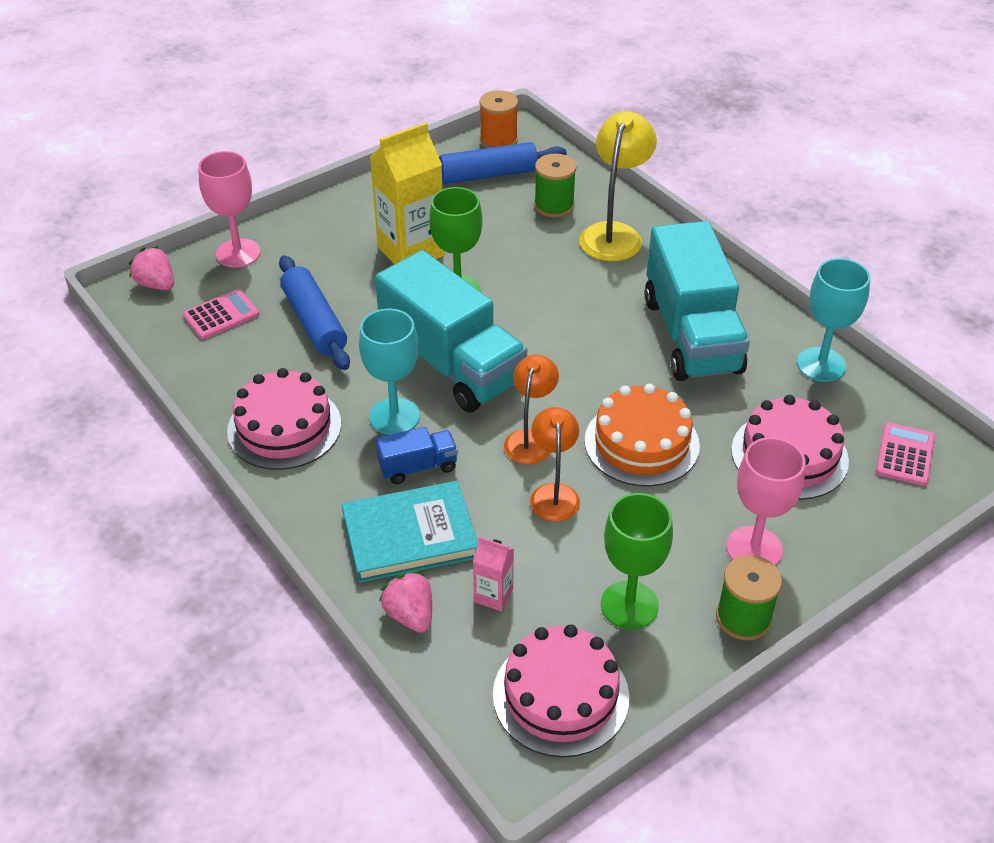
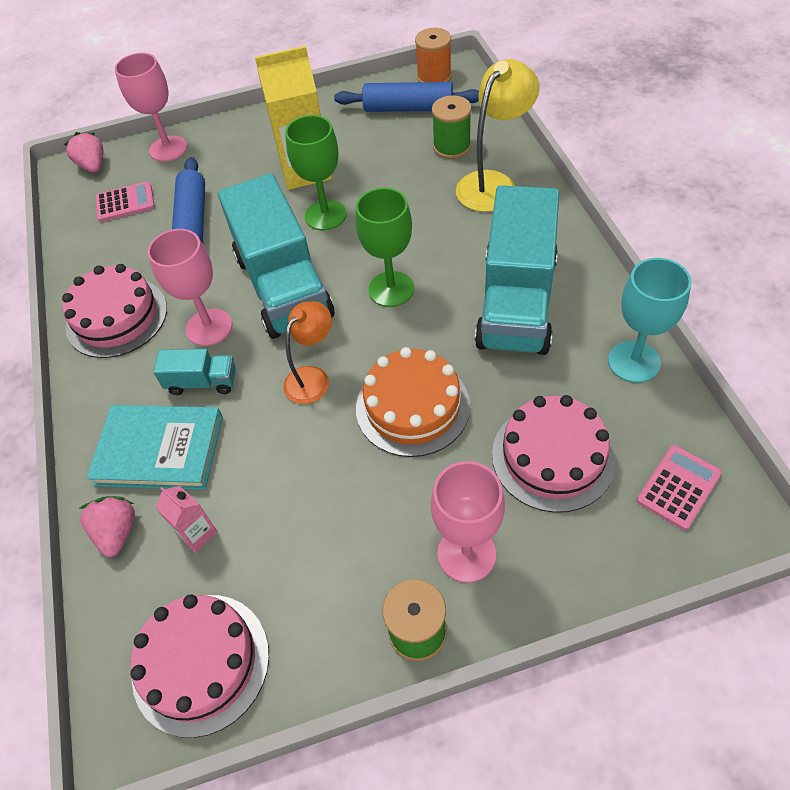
camera: 25 degrees right, 10 degrees up
(394, 416) = (209, 327): turquoise goblet -> pink goblet
(418, 467) = (202, 382): blue truck -> turquoise truck
(554, 494) = (305, 440): orange lamp -> none
(629, 605) = (314, 582): green goblet -> green goblet (391, 289)

